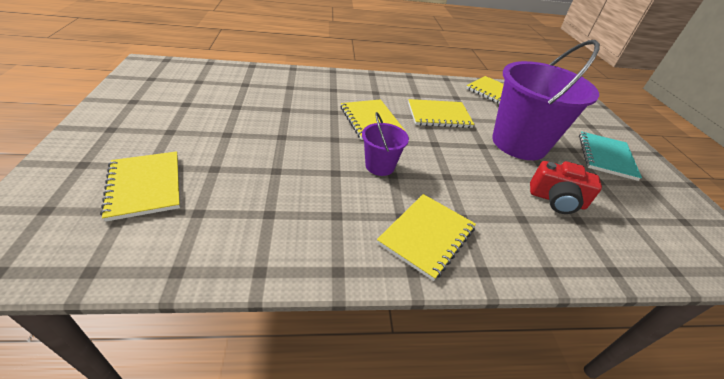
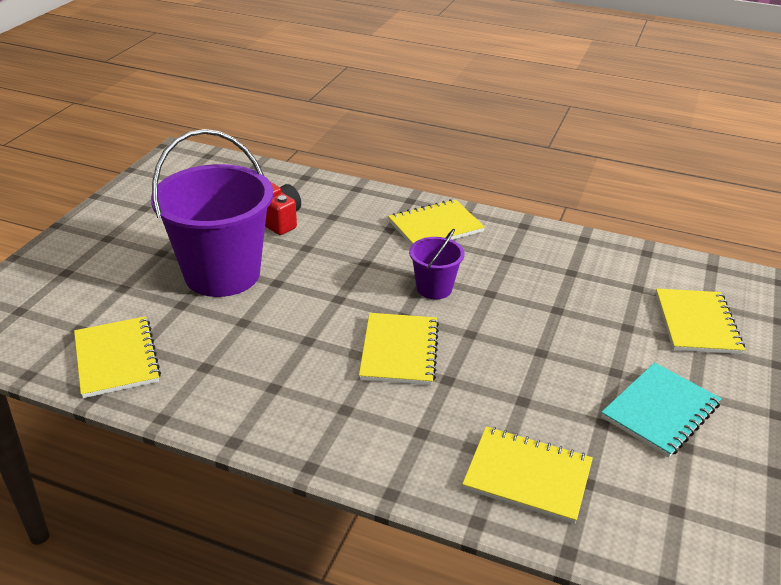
camera: 150 degrees left, 5 degrees down
(439, 115) = (282, 338): yellow notebook -> yellow notebook (527, 476)
(606, 157) = (135, 236): turquoise notebook -> turquoise notebook (660, 411)

